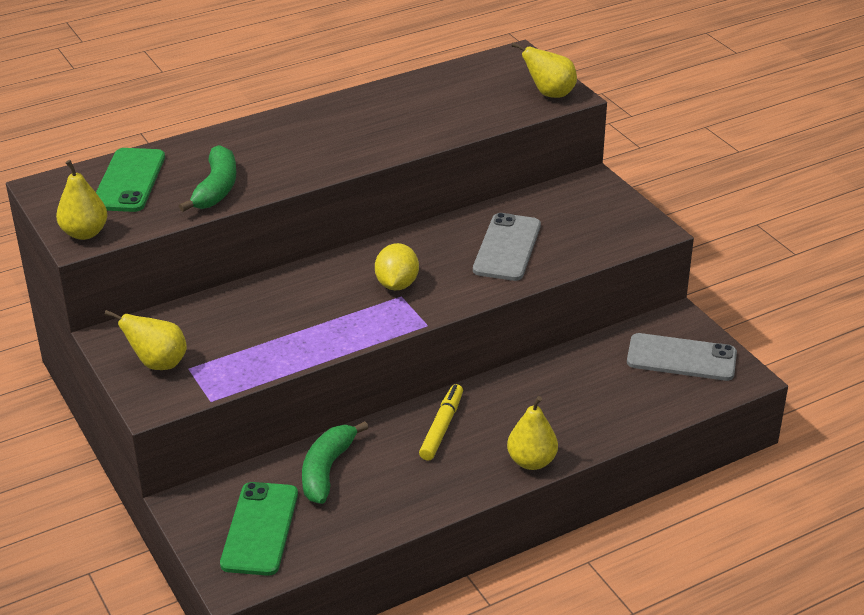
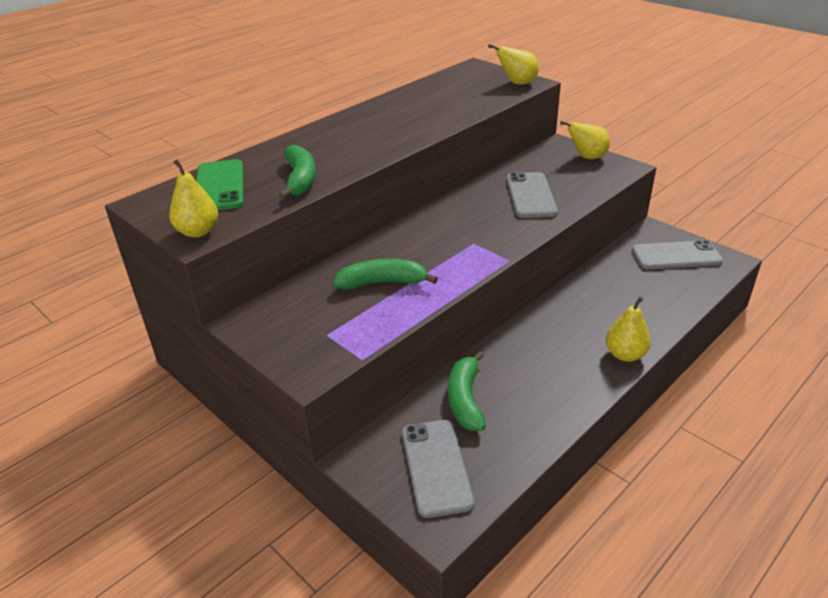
camera: 15 degrees left, 0 degrees up
(158, 363) = (297, 336): yellow pear -> yellow pear (587, 157)
(260, 529) = (436, 467): green phone -> grey phone
(274, 323) = (382, 283): none -> green banana
(397, 284) = (465, 235): yellow lemon -> none
(442, 427) = (537, 343): yellow marker -> none

